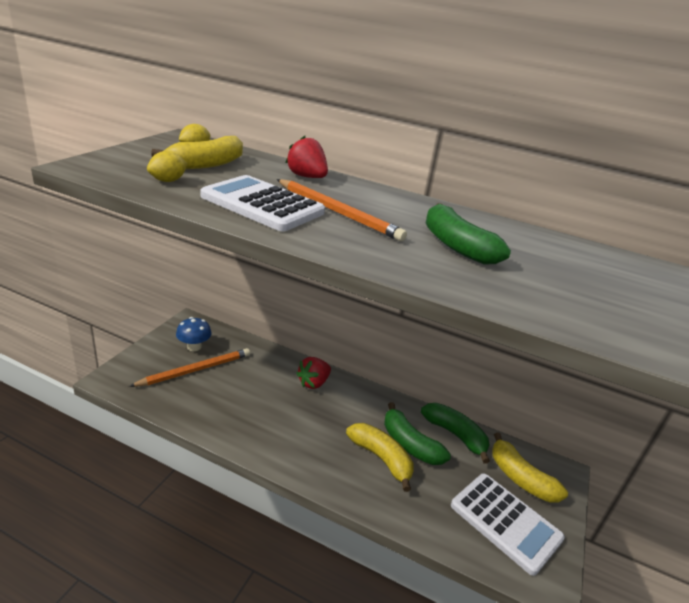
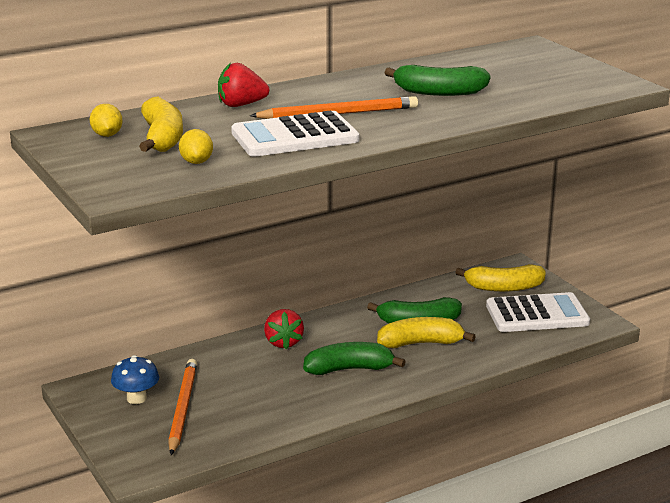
camera: 50 degrees left, 5 degrees down
(455, 435) = (430, 295): green banana -> green banana (349, 369)

